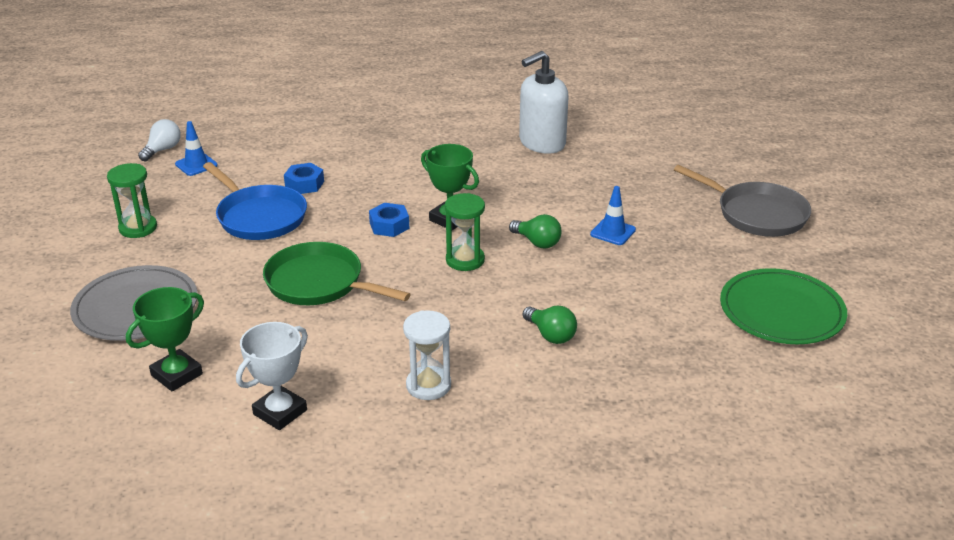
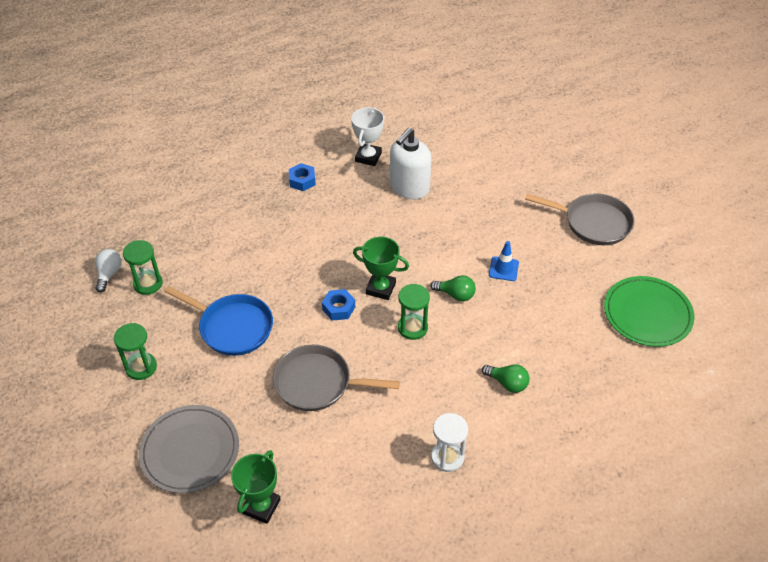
camera: 20 degrees left, 15 degrees up
(196, 165) = (148, 284): blue traffic cone -> green hourglass
(280, 412) = (357, 516): white trophy -> white trophy (368, 157)
(304, 184) = (249, 282): blue nut -> blue nut (302, 181)
(319, 283) = (317, 383): green pan -> grey pan

